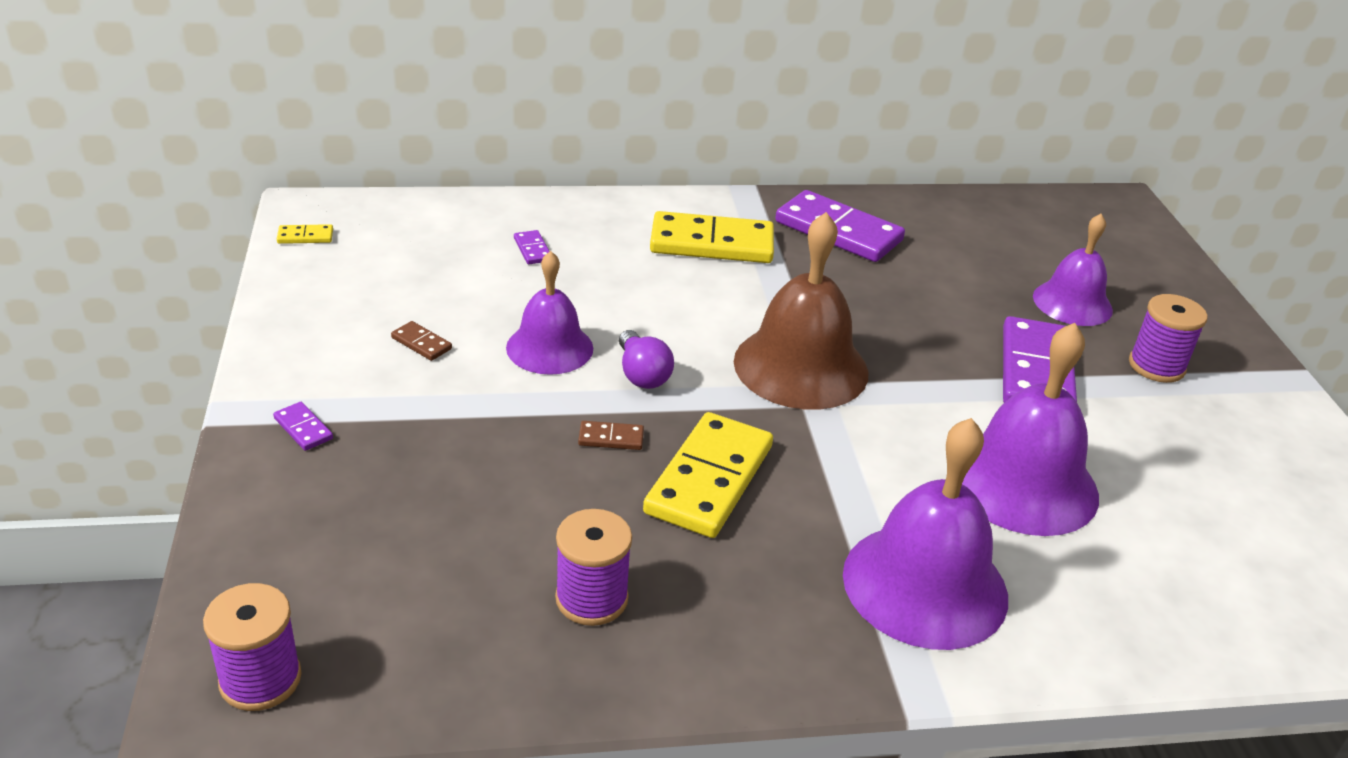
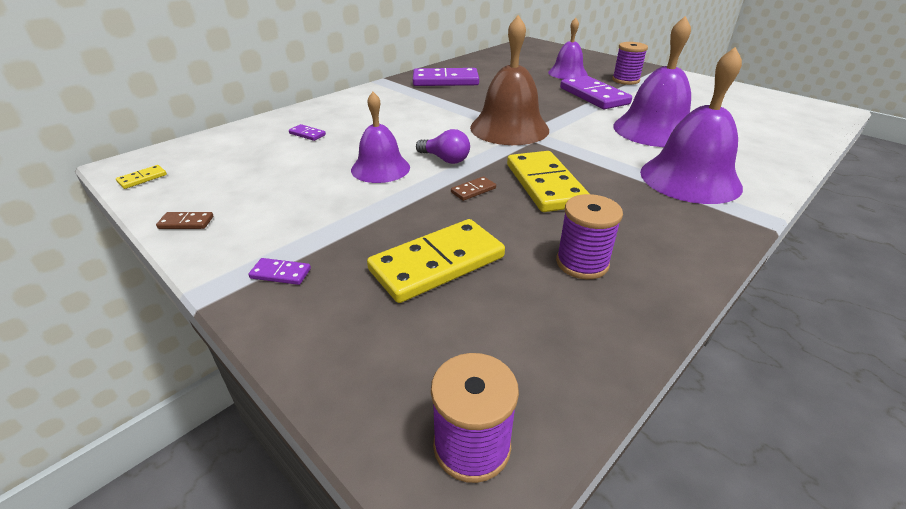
camera: 35 degrees left, 0 degrees up
(421, 343) = (301, 197): brown domino -> brown domino (186, 223)
(712, 243) = (397, 102): yellow domino -> yellow domino (437, 263)

